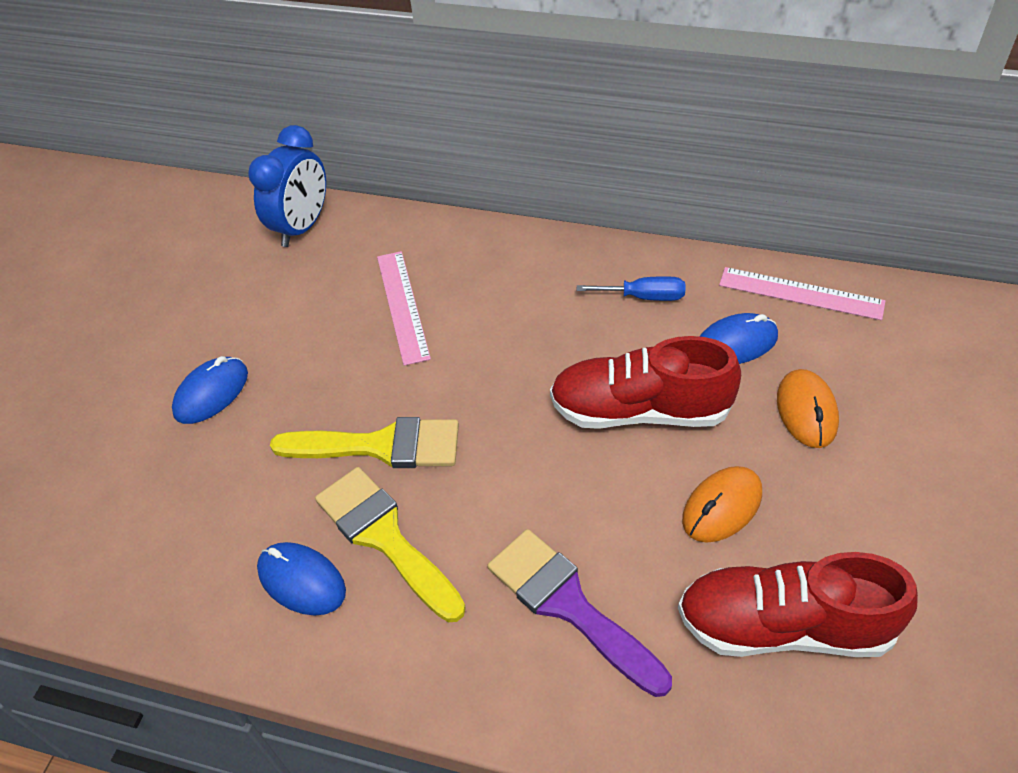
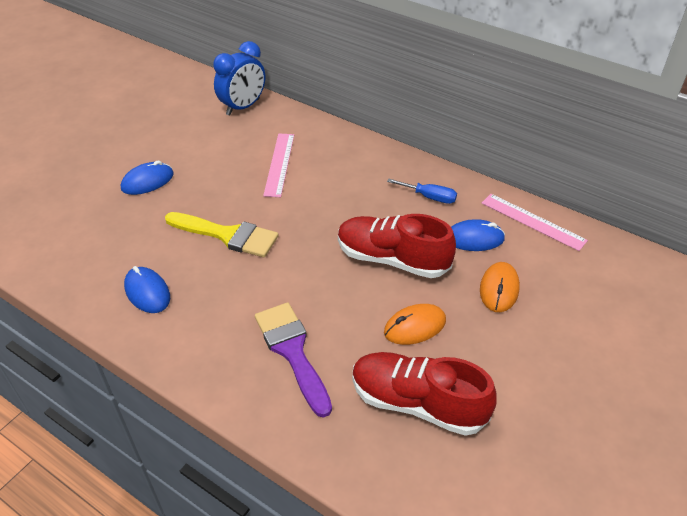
camera: 15 degrees right, 5 degrees down
(385, 537) = (205, 284): yellow brush -> none

